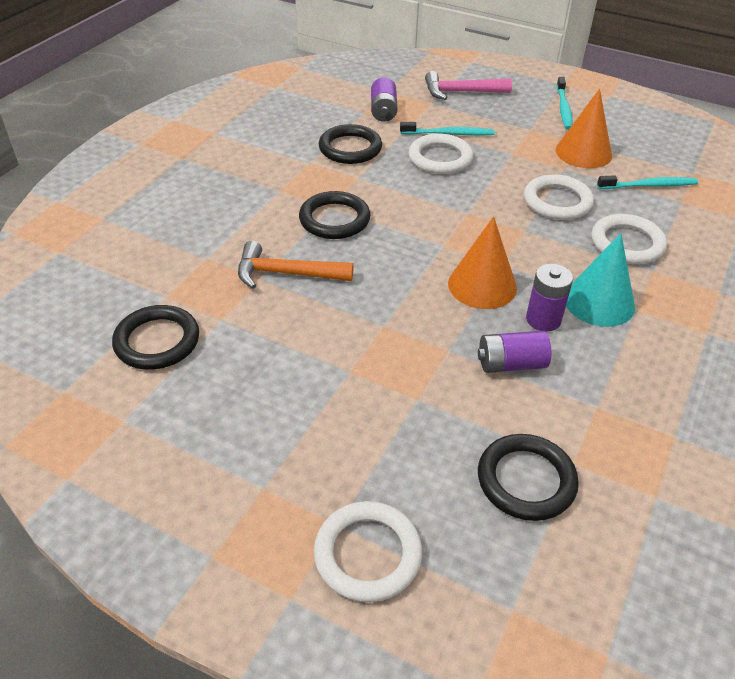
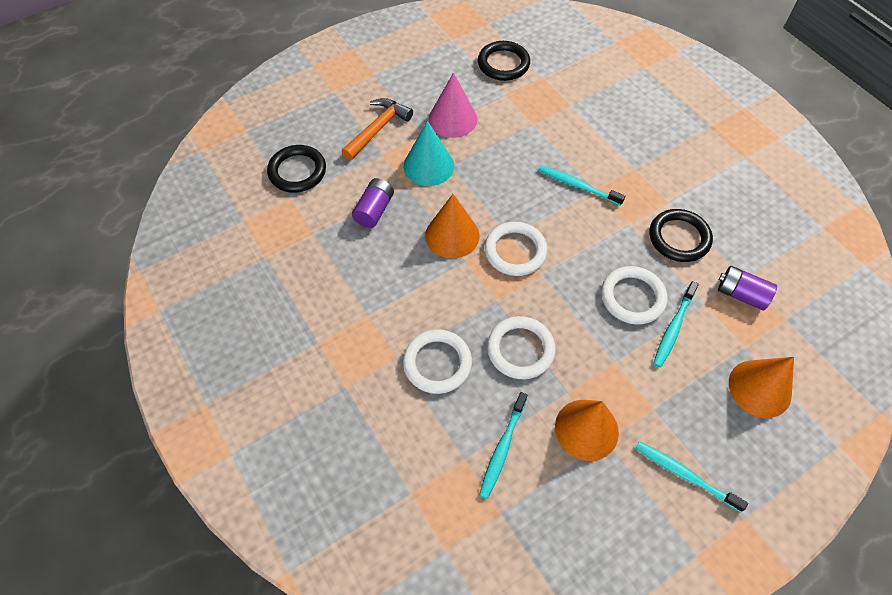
camera: 120 degrees right, 15 degrees up
(286, 273) = (530, 137): orange hammer -> orange hammer (378, 129)
(302, 352) = (452, 119): none -> pink cone
(334, 219) = (577, 185): black ring -> turquoise toothbrush
(367, 554) = (311, 95): white ring -> white ring (515, 251)
(461, 92) = (759, 388): pink hammer -> orange cone
(543, 319) = (397, 251): purple battery -> none
(599, 302) = (390, 295): turquoise cone -> turquoise cone (429, 165)

